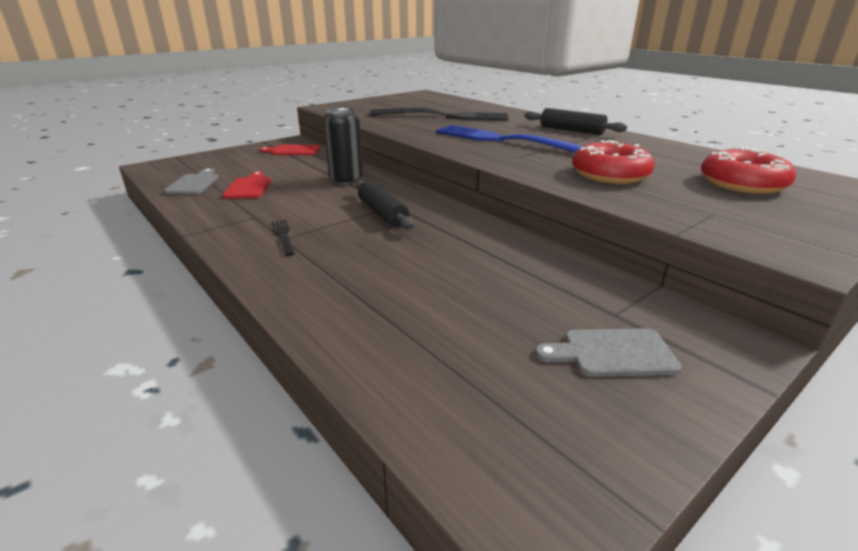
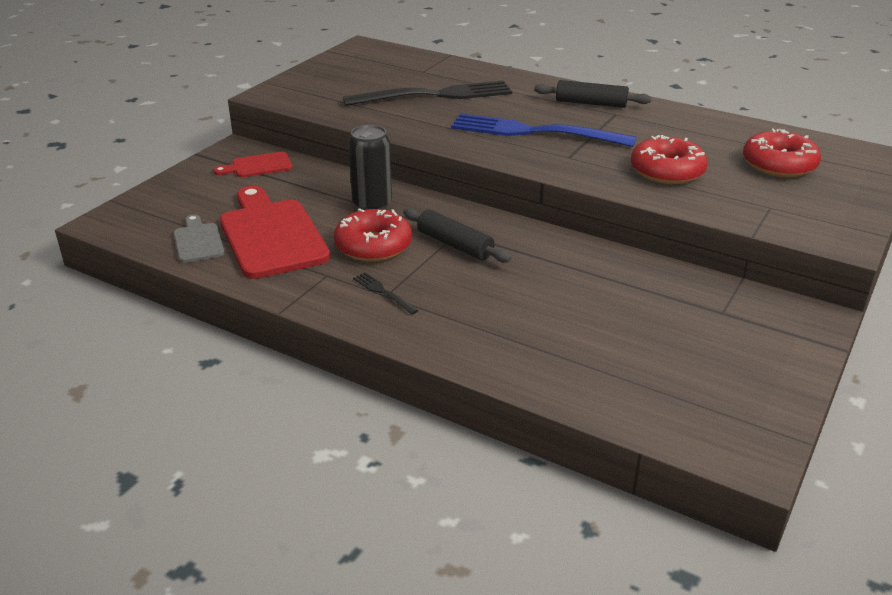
camera: 20 degrees left, 5 degrees up
(249, 187) = (271, 235): red cutting board -> red cutting board, size x1.98
(315, 204) = (373, 246): none -> red donut
(612, 353) = (736, 345): grey cutting board -> none

